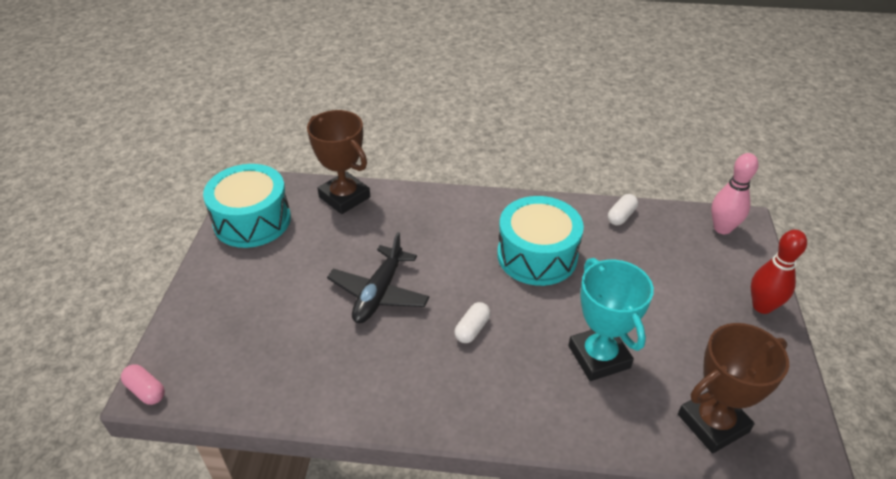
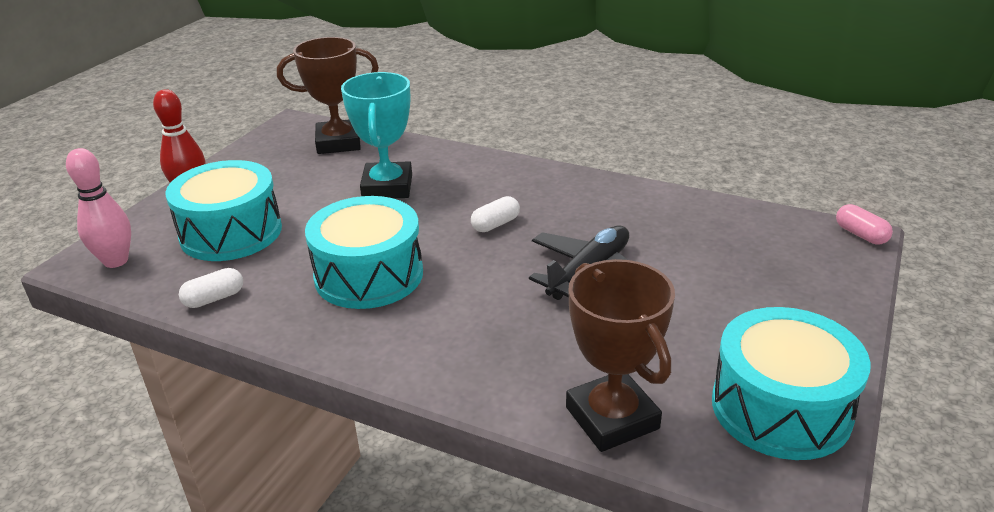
camera: 160 degrees left, 10 degrees down
(675, 271) = (231, 232): none -> turquoise drum

